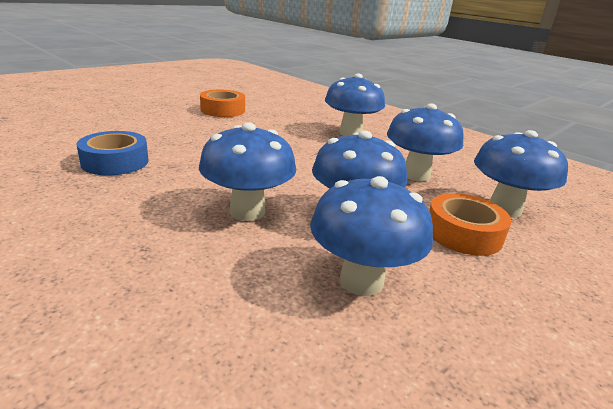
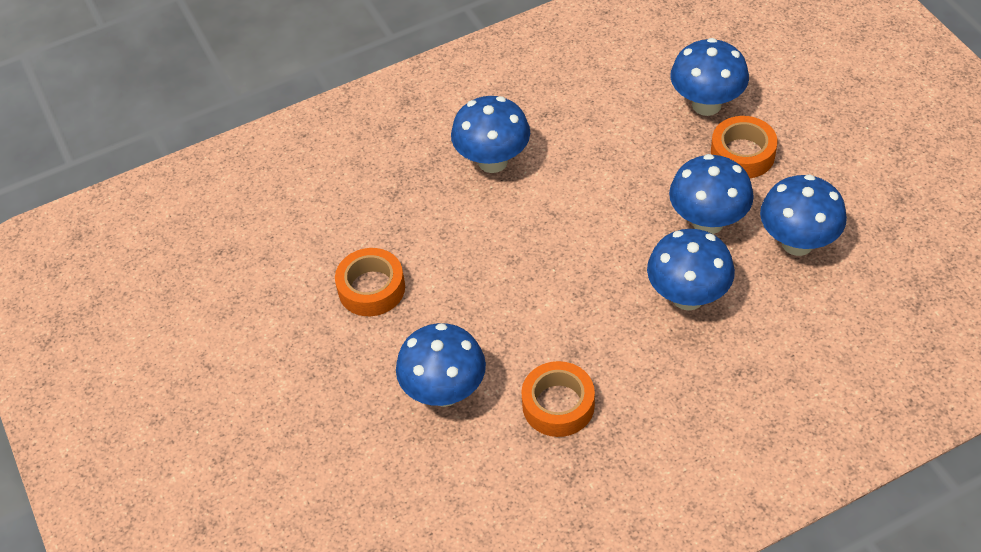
camera: 65 degrees left, 25 degrees up
(115, 162) = (558, 405): blue tape -> orange tape
(416, 175) = (626, 141): blue mushroom -> blue mushroom (444, 392)

